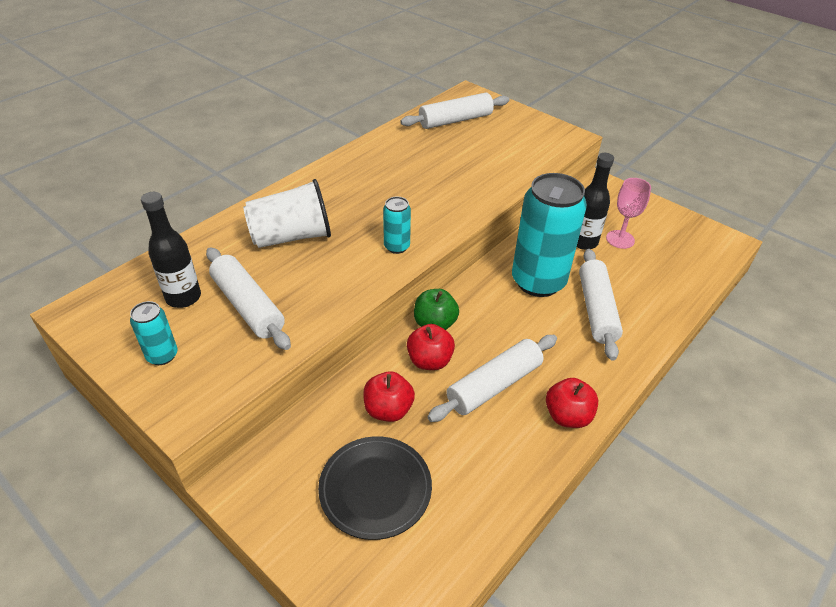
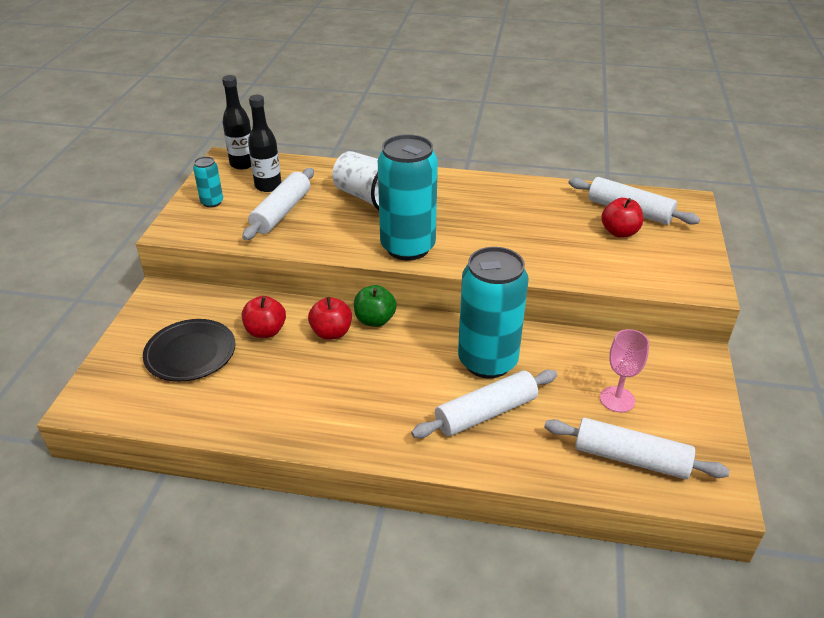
camera: 60 degrees right, 5 degrees down
(397, 246) = (408, 247): turquoise can -> turquoise can, size x2.22
(494, 385) = (333, 378): white rolling pin -> white rolling pin (630, 458)
(567, 416) = (331, 434): red apple -> red apple (619, 232)
(583, 242) = (581, 374): black bottle -> black bottle (242, 164)

